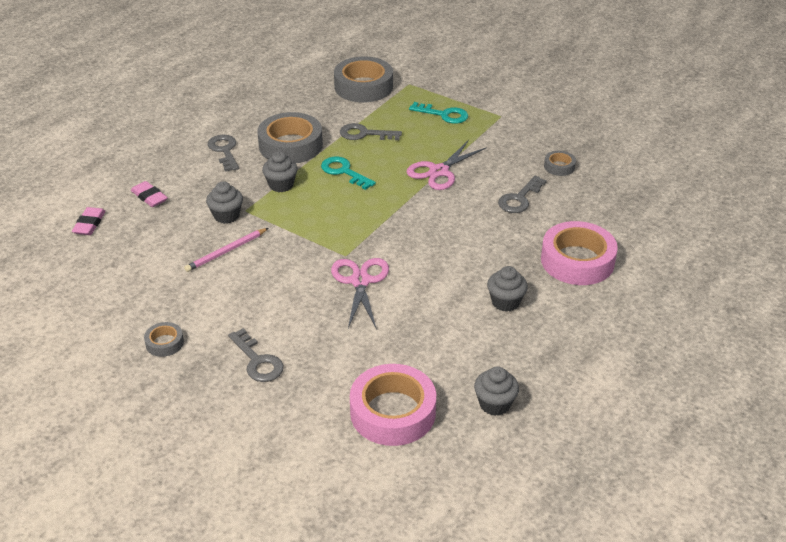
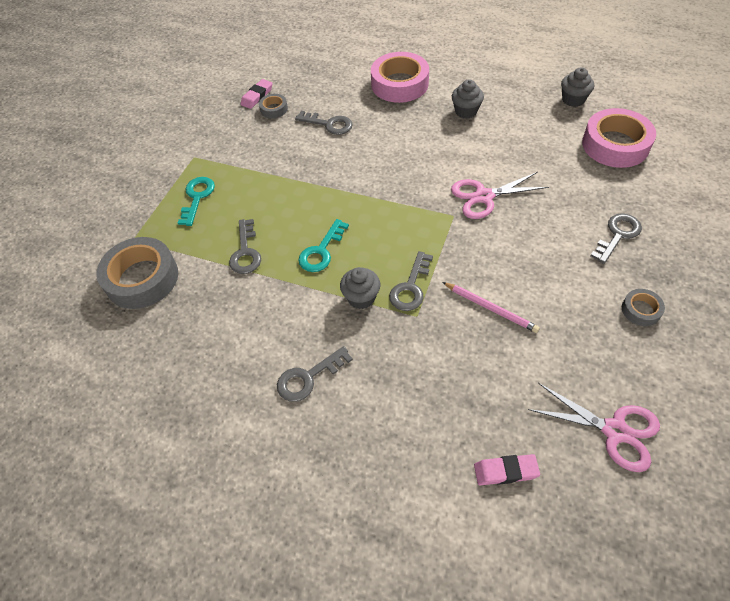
camera: 100 degrees left, 15 degrees up
(149, 197) = (428, 424): pink eraser -> pink eraser (257, 96)
(226, 216) = (432, 329): grey cupcake -> none
(276, 212) = (410, 287): none -> grey key
(290, 145) = (282, 312): grey tape -> none
(439, 171) = (301, 181): pink scissors -> pink scissors (614, 431)

